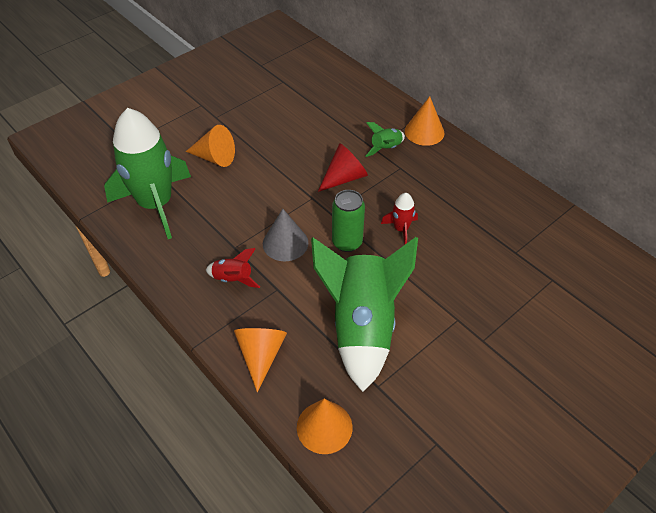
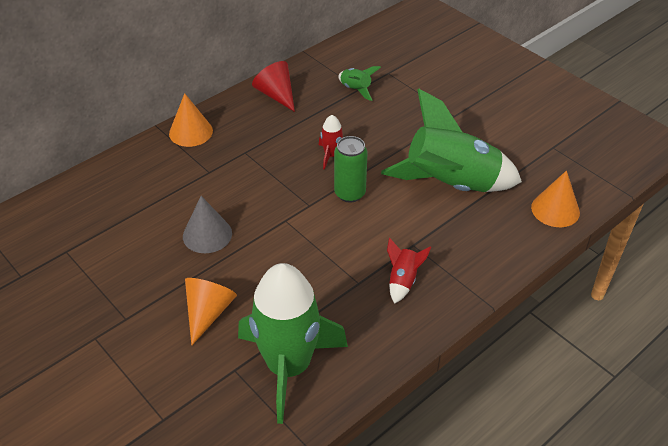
camera: 90 degrees left, 5 degrees down
(261, 355) = (493, 254): orange cone -> none
(285, 243) = (351, 240): grey cone -> grey cone (207, 234)
(344, 178) = (256, 194): red cone -> red cone (276, 95)
(386, 148) = (213, 161): green rocket -> green rocket (356, 89)

